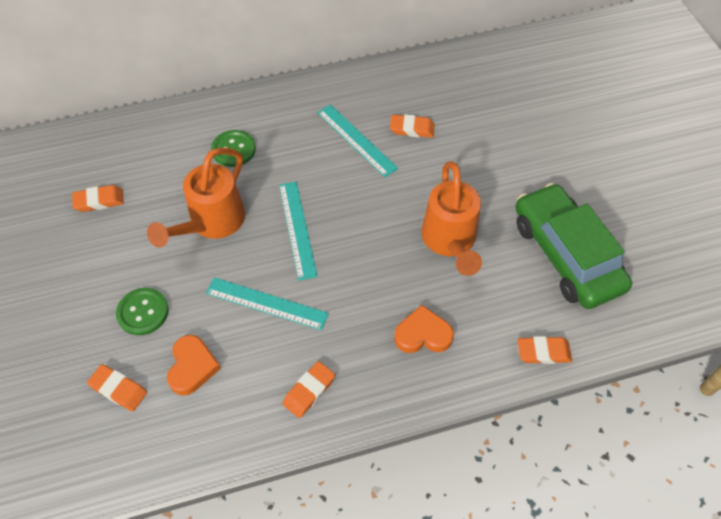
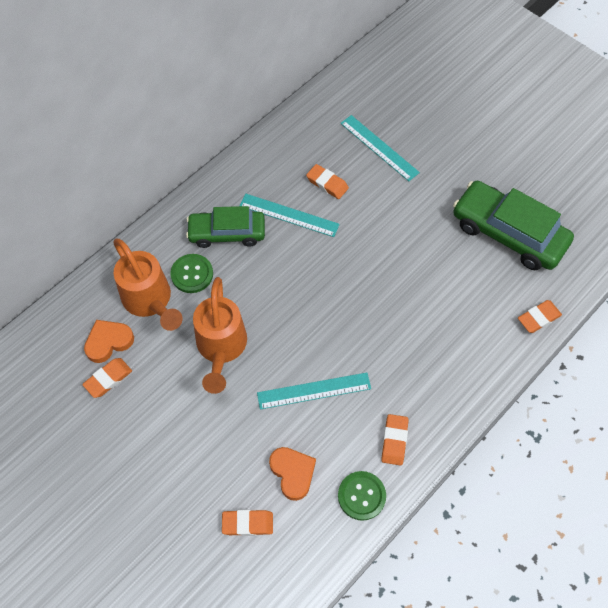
camera: 30 degrees left, 5 degrees up
(143, 312) = (220, 452): green button -> green button (361, 496)
(289, 130) = (227, 233): none -> green car
(297, 229) = (295, 316): turquoise ruler -> turquoise ruler (379, 147)
(412, 129) = (327, 183): orange eraser -> orange eraser turned 60 degrees clockwise
(423, 334) = (447, 351): orange heart -> orange heart (108, 342)
(450, 241) = (419, 266): orange watering can -> orange watering can (150, 301)

